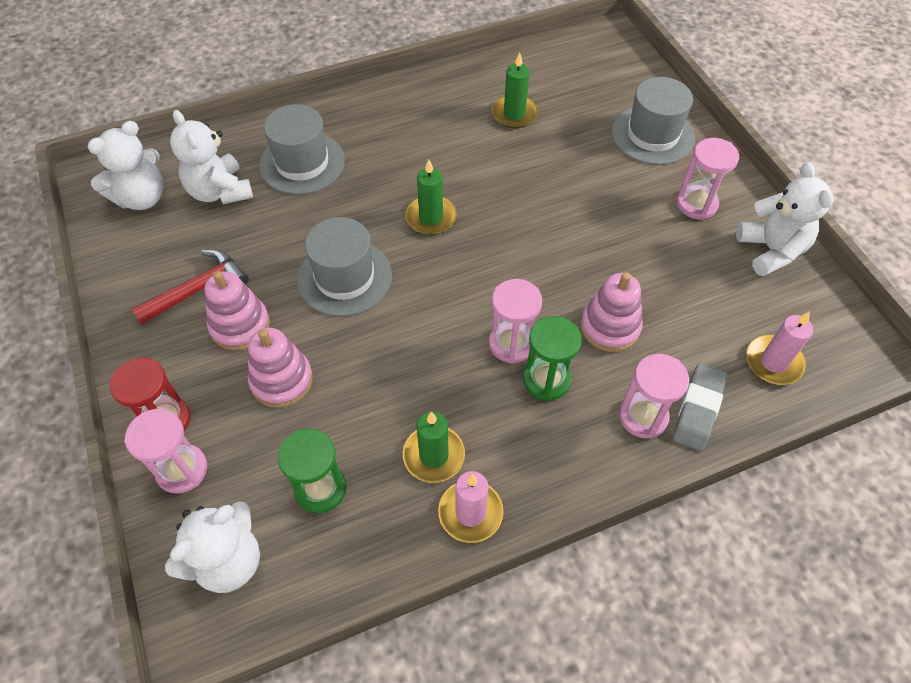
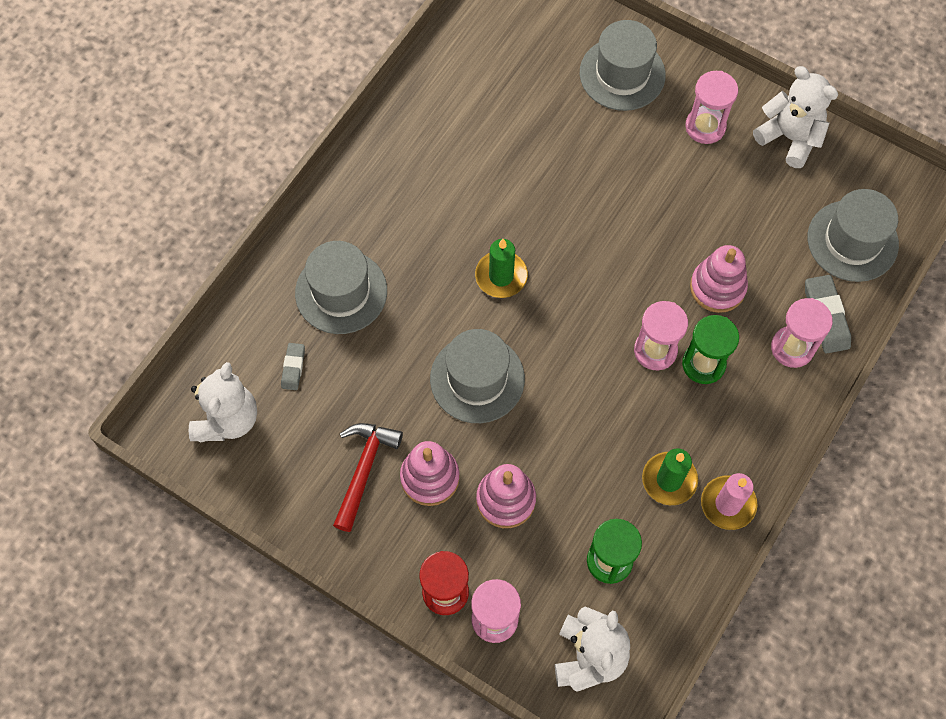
camera: 35 degrees left, 10 degrees up
(220, 191) = (293, 368): white teddy bear -> grey eraser
(514, 114) = (487, 122): green candle -> none
(773, 362) = (852, 241): pink candle -> grey hat

